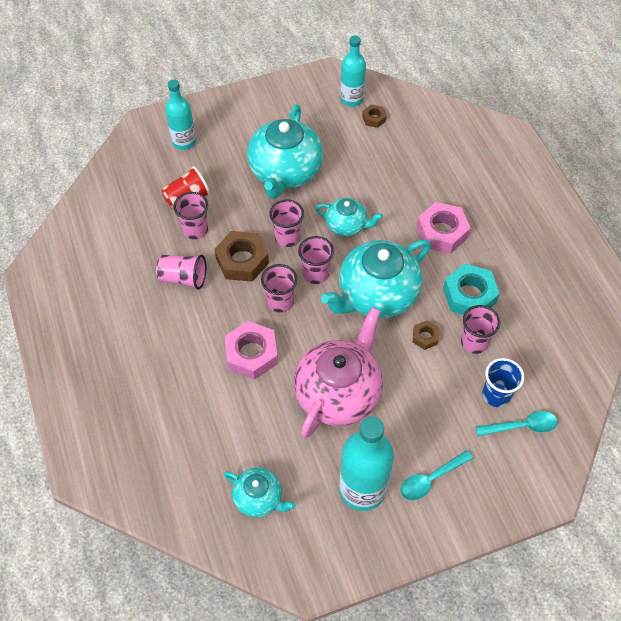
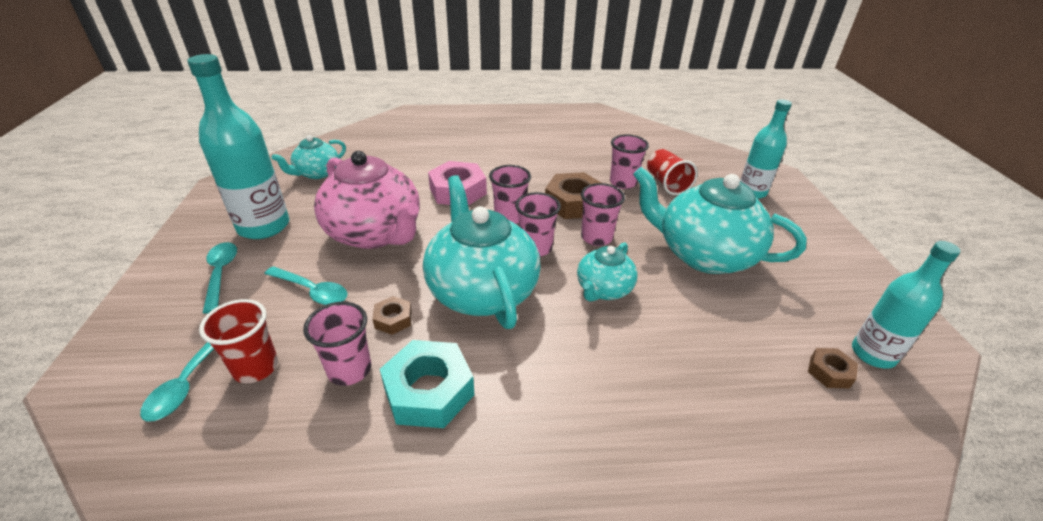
camera: 105 degrees right, 20 degrees down
(183, 278) = (564, 169): pink cup -> none
(421, 402) = (312, 291): none -> turquoise spoon
(442, 232) = (562, 393): pink nut -> none
(496, 395) = (256, 368): blue cup -> red cup

